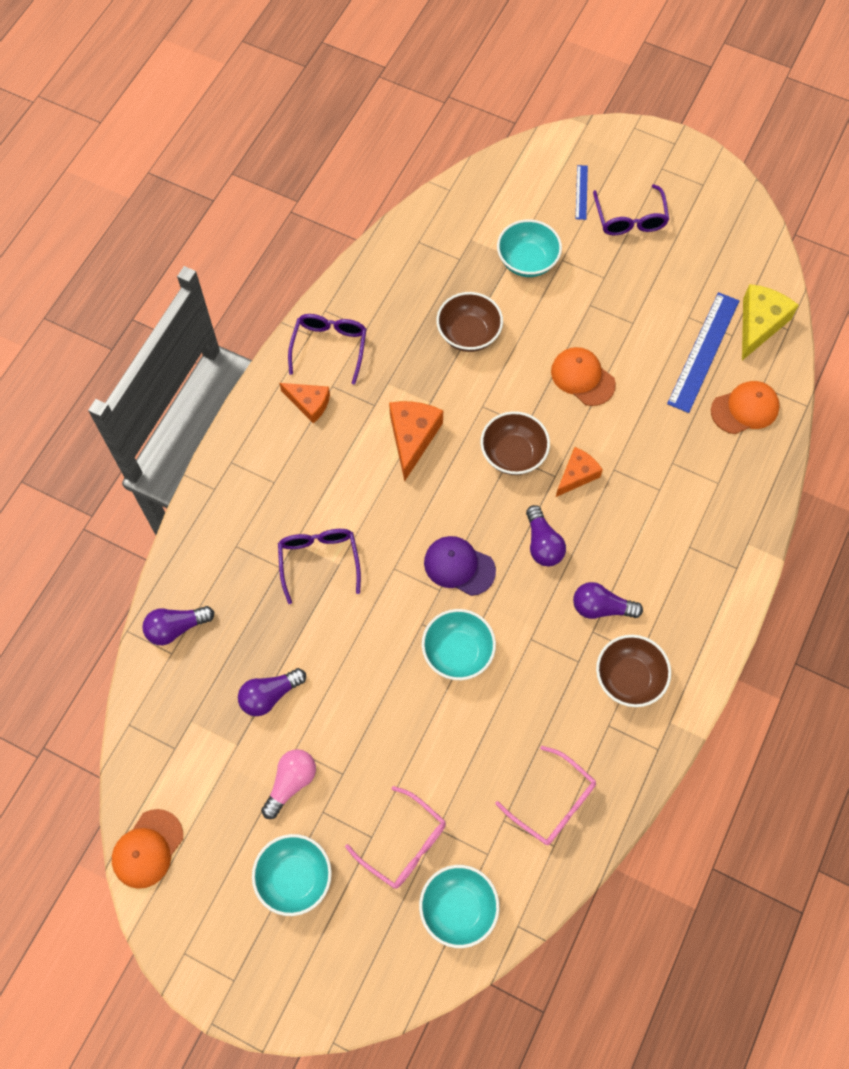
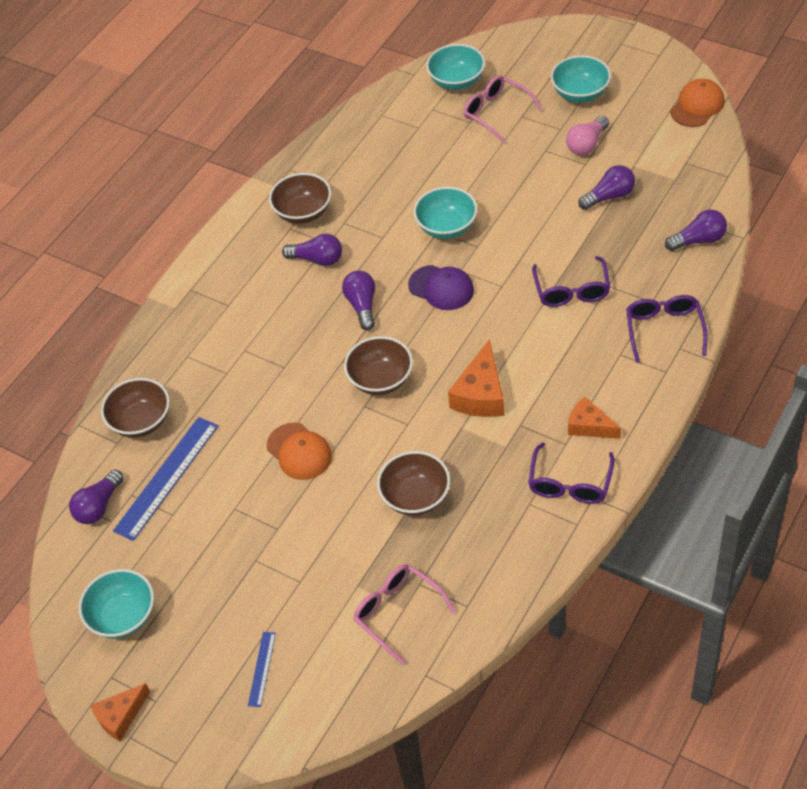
camera: 170 degrees left, 15 degrees down
(527, 261) = (340, 580): turquoise bowl -> turquoise bowl (123, 616)
(553, 803) = (378, 137): pink glasses -> pink glasses (397, 612)
(577, 475) = (321, 362): orange cheese -> orange cheese (120, 716)
(630, 219) = (210, 631): purple glasses -> purple glasses (664, 329)
(745, 409) = (141, 421): orange cap -> brown bowl
(759, 324) = (99, 506): yellow cheese -> purple light bulb

